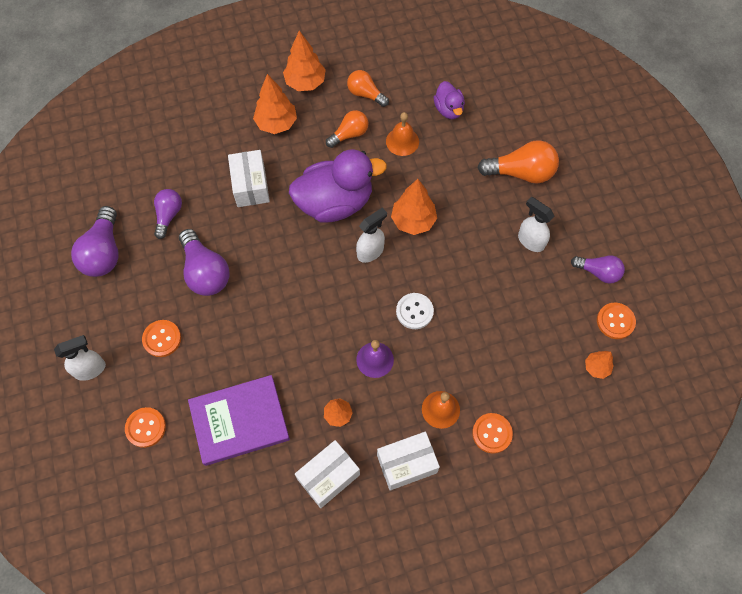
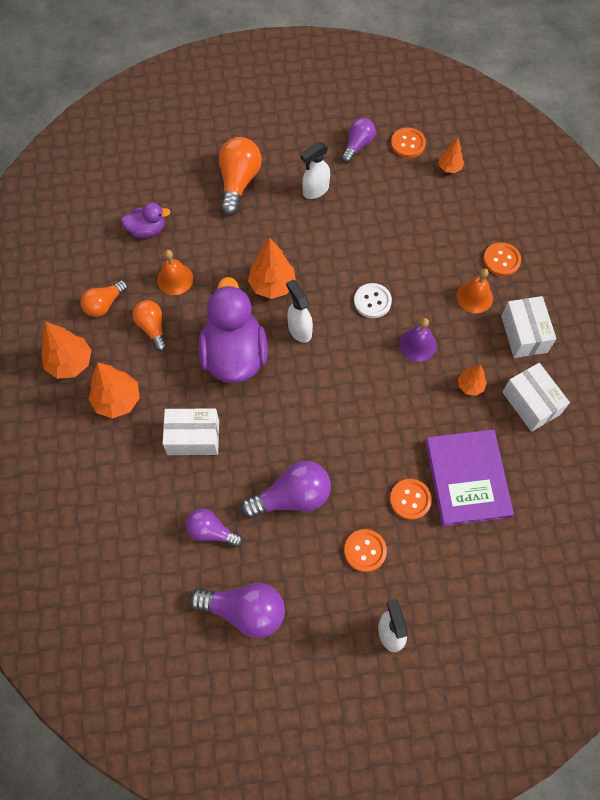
camera: 80 degrees left, 0 degrees up
(146, 427) = (464, 575): orange button -> orange button (410, 499)

